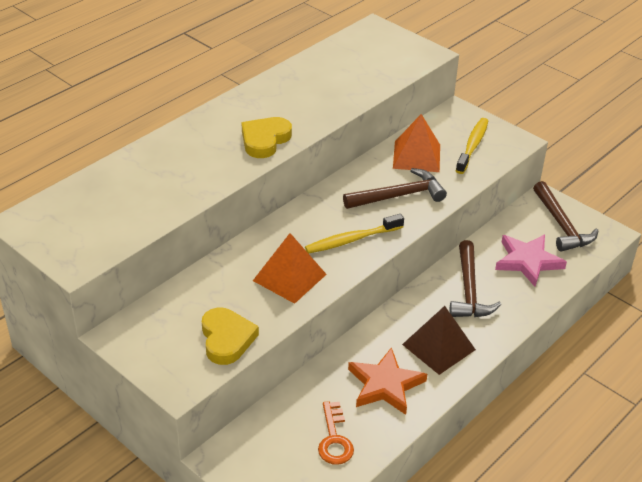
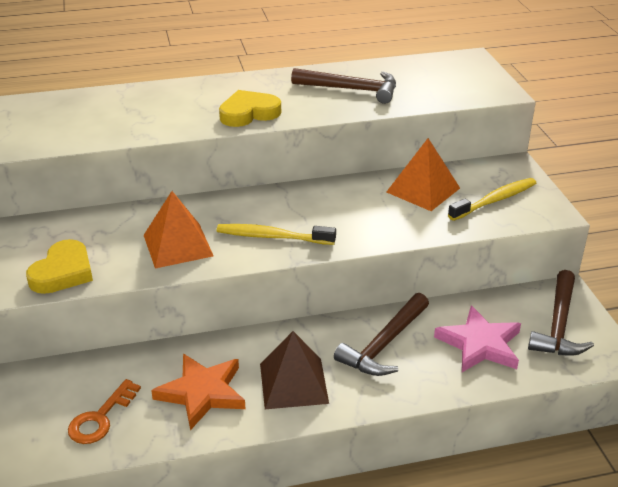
camera: 35 degrees right, 5 degrees down
(398, 196) = (363, 217): brown hammer -> brown hammer (351, 89)

